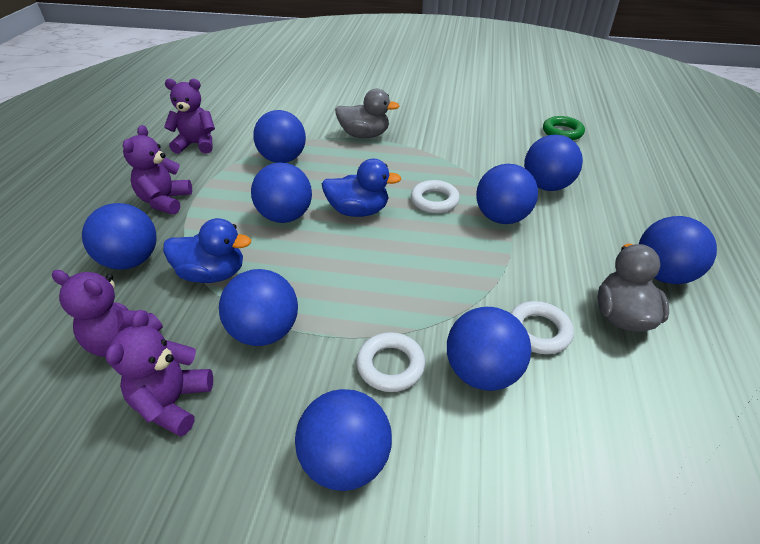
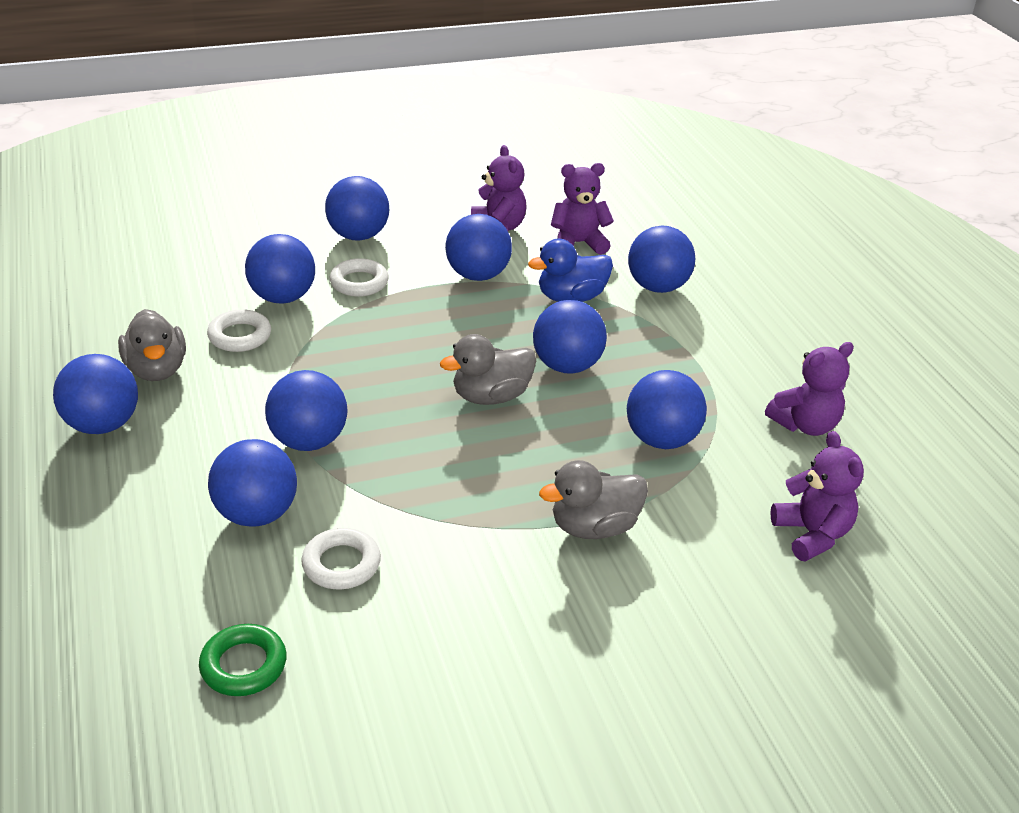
camera: 150 degrees right, 5 degrees down
(165, 201) = (717, 343): purple teddy bear -> purple teddy bear (812, 534)
(358, 211) = (491, 396): blue duck -> grey duck
(434, 200) = (407, 439): white ring -> white ring (341, 564)

